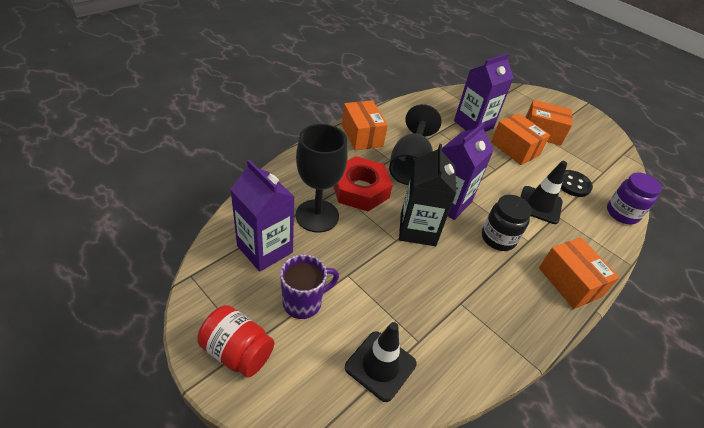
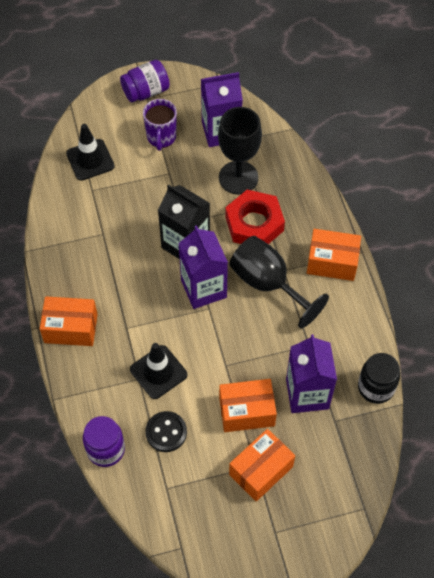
camera: 125 degrees right, 15 degrees up
(237, 352) = (146, 92): red jar -> purple jar
(498, 238) = (142, 303): black jar -> black jar (376, 387)

